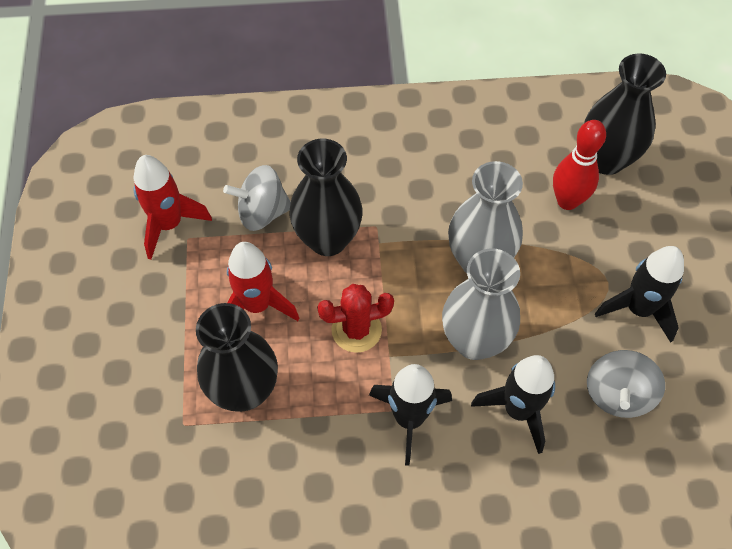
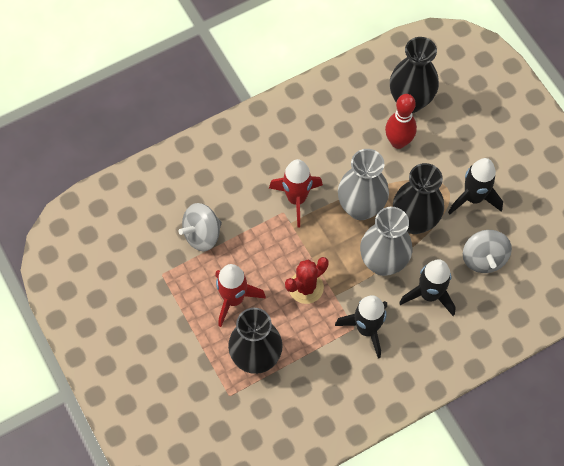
camera: 25 degrees left, 5 degrees up
(169, 224) = (143, 270): red rocket -> red rocket (296, 199)
(328, 239) = (256, 235): black vase -> black vase (414, 221)

